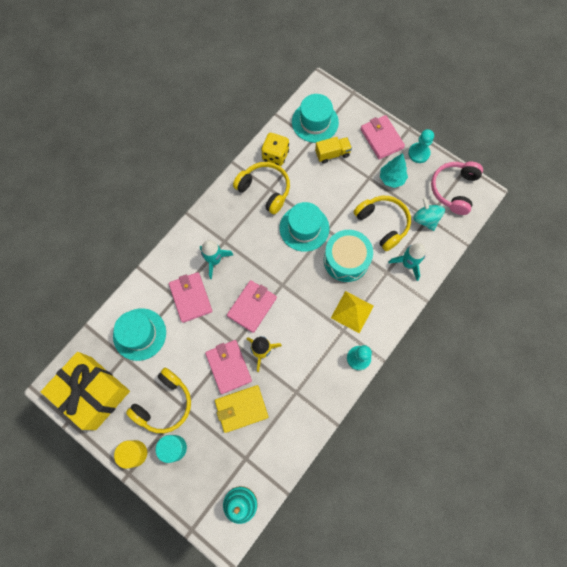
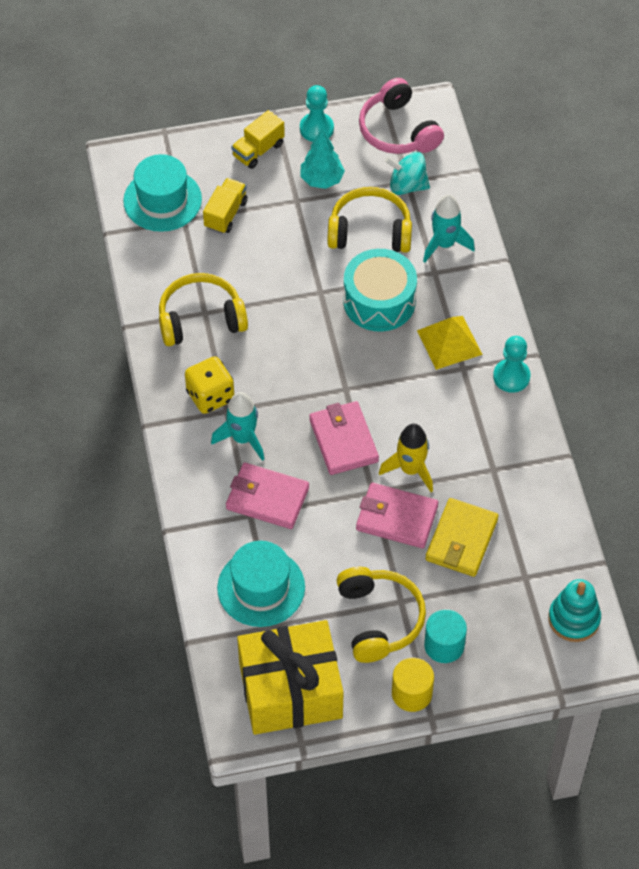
camera: 50 degrees left, 15 degrees down
(275, 155) = (164, 274): yellow dice -> yellow dice (210, 396)
(304, 228) = (295, 314): turquoise hat -> none
(381, 139) = (258, 150): pink wallet -> yellow truck

